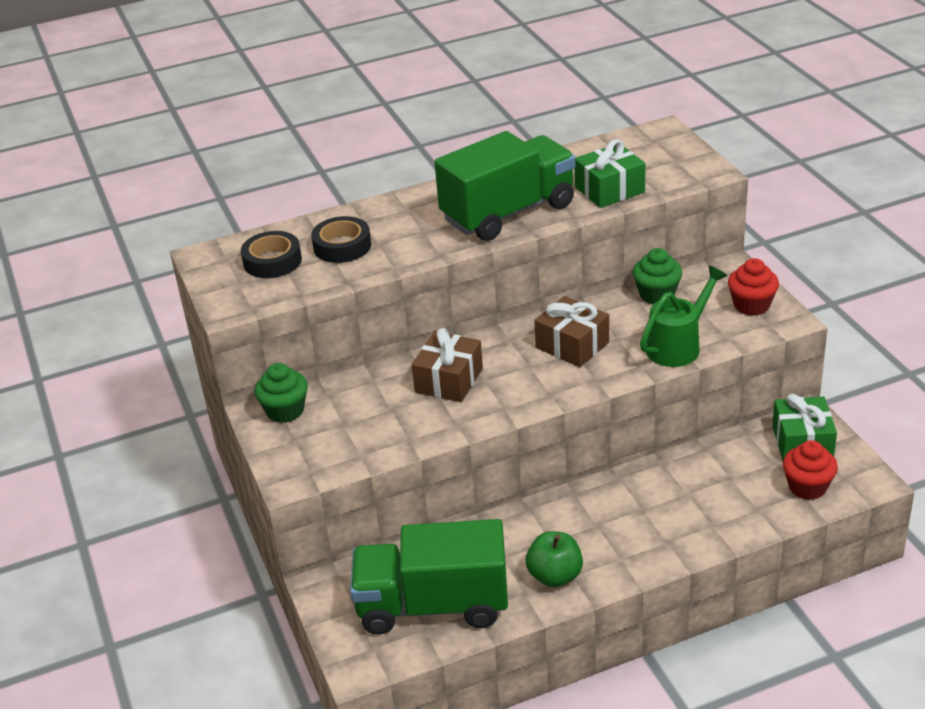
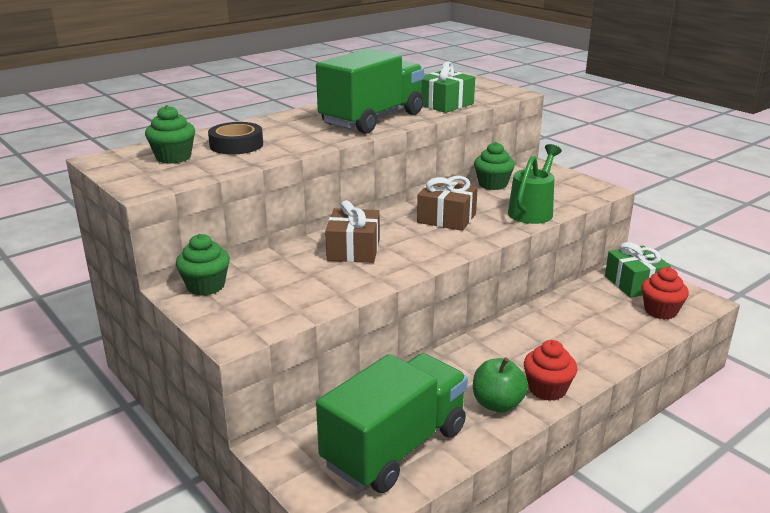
camera: 20 degrees left, 10 degrees down
(272, 261) = (173, 157): black tape -> green cupcake
(433, 605) = (395, 447): green truck -> green truck turned 150 degrees clockwise
(751, 305) = (569, 184): red cupcake -> red cupcake (547, 389)

